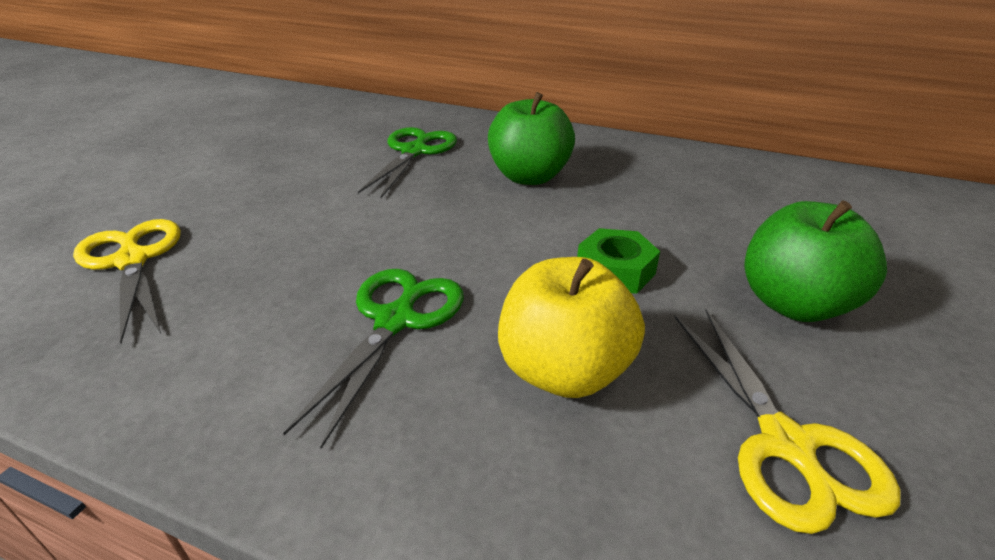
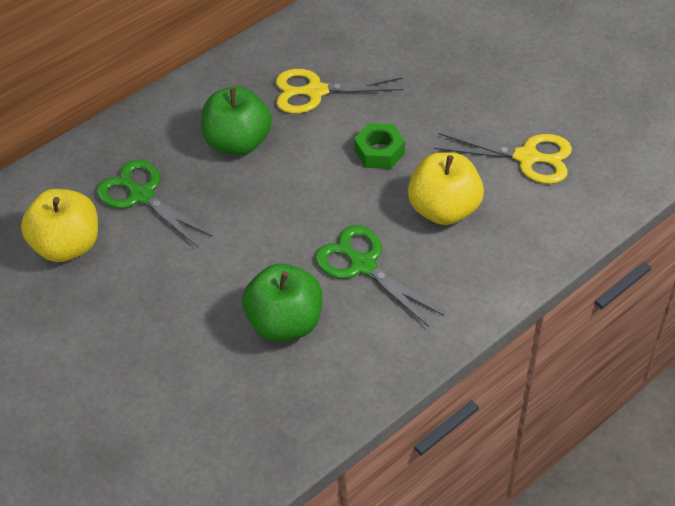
camera: 60 degrees left, 15 degrees up
(132, 260) = (203, 394): yellow scissors -> yellow scissors (315, 92)
(330, 139) = (68, 245): none -> yellow apple
(794, 304) = (451, 97): green apple -> green apple (285, 323)

